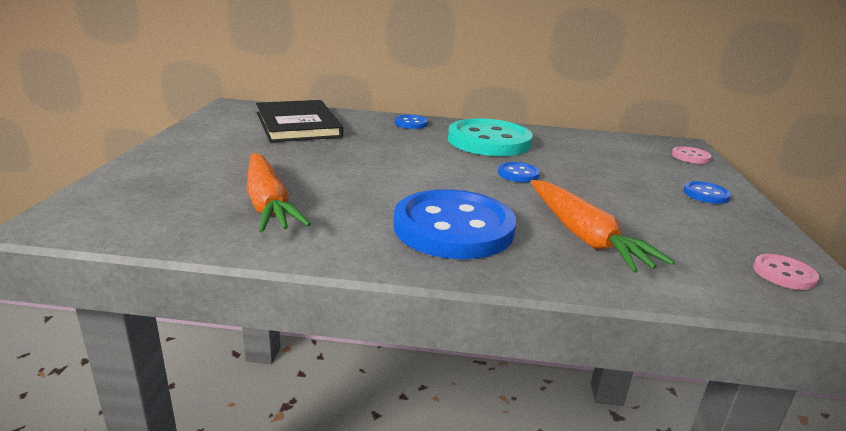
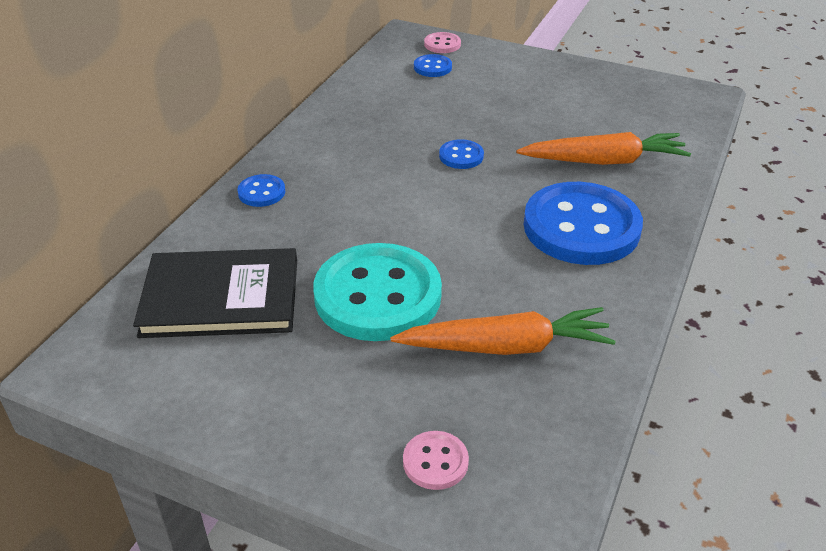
camera: 70 degrees left, 15 degrees up
(489, 141) = (355, 148): turquoise button -> turquoise button (377, 295)
(706, 194) = (531, 72): blue button -> blue button (432, 67)
(784, 274) = (668, 97): pink button -> pink button (435, 462)

